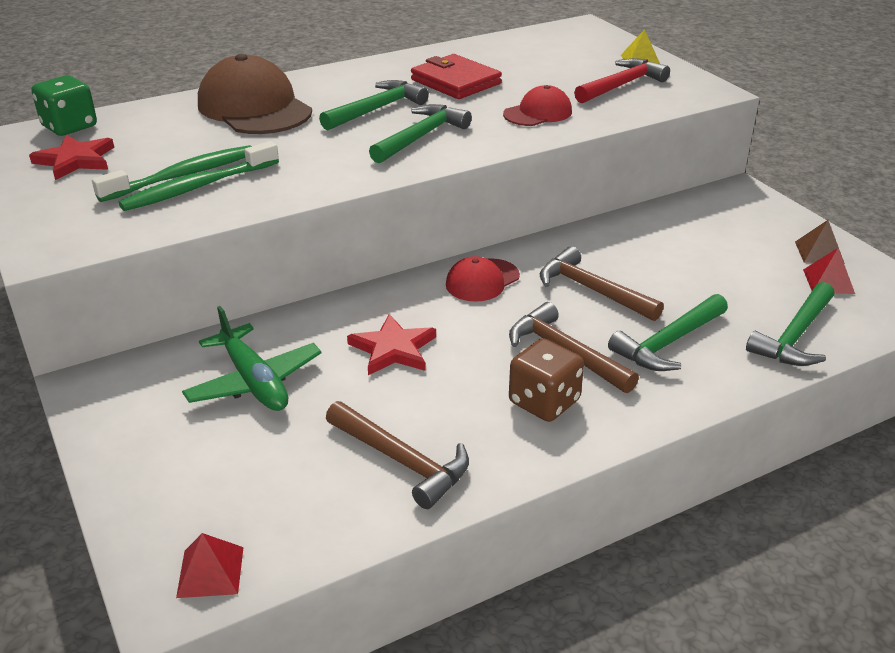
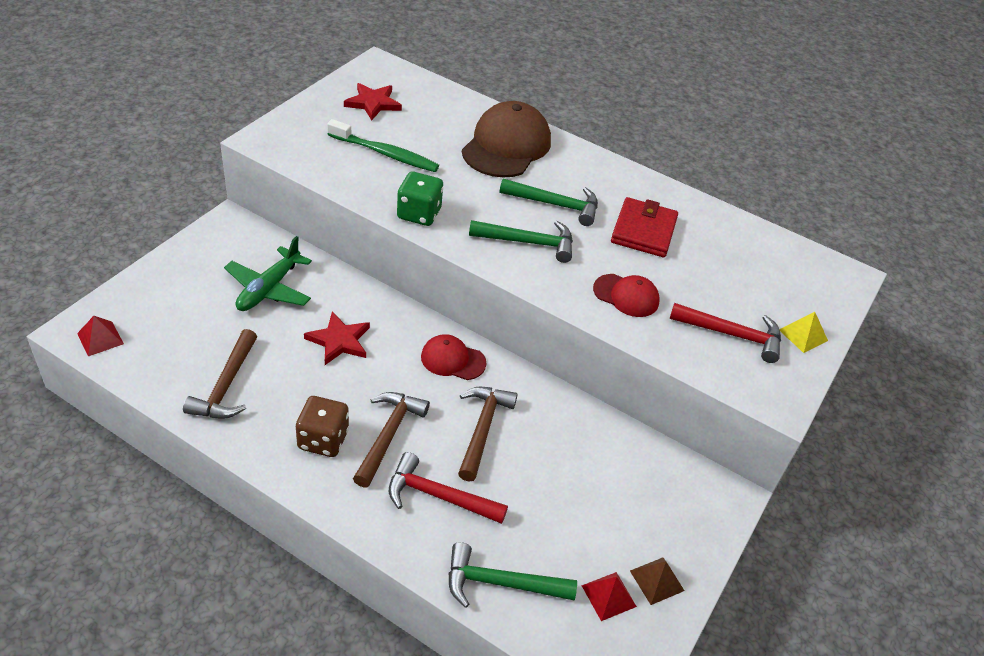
camera: 55 degrees right, 10 degrees up
(69, 126) = (414, 81): green dice -> green dice (419, 214)
(198, 187) = (375, 166): green toothbrush -> none
(668, 343) = (438, 496): green hammer -> red hammer

